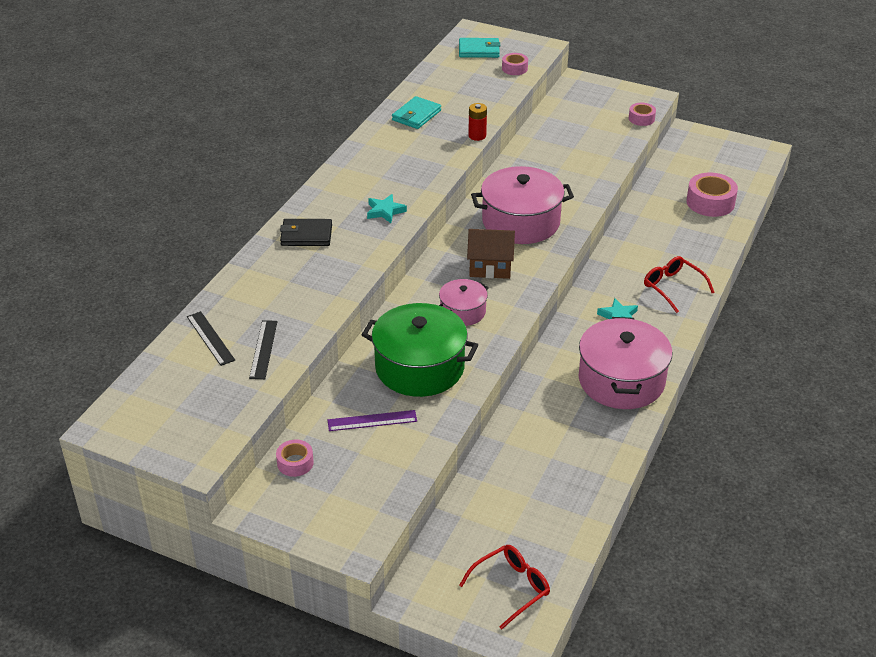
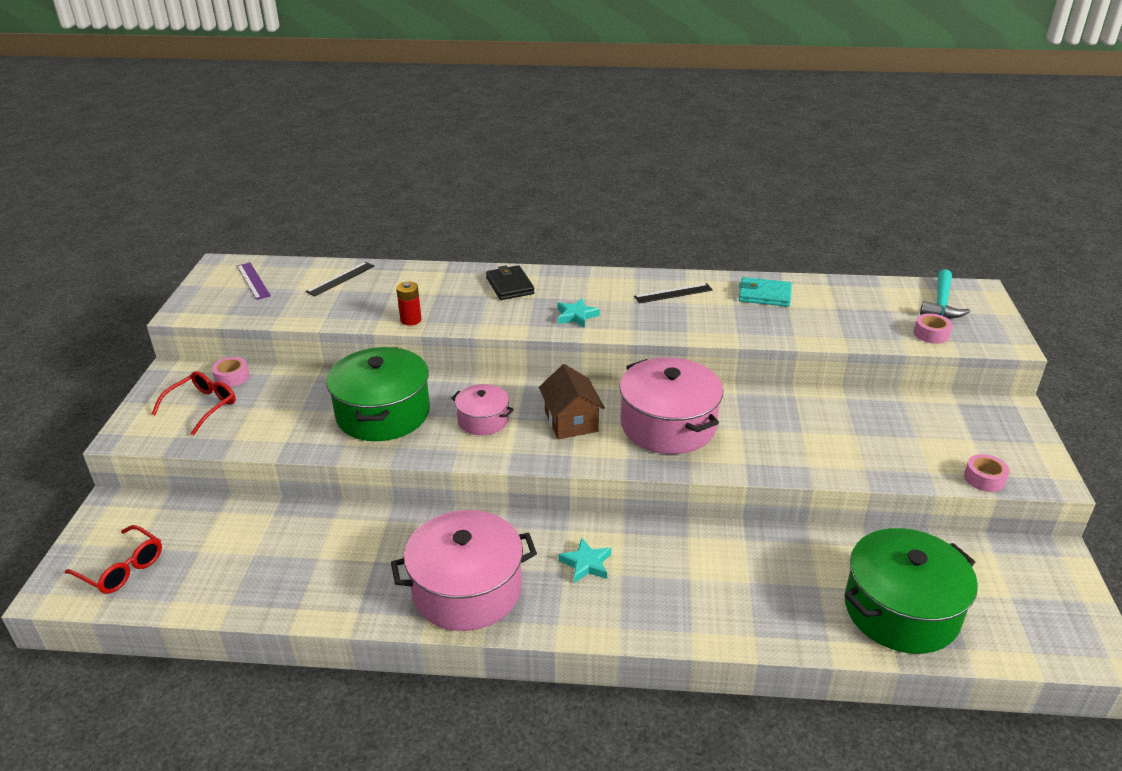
camera: 70 degrees right, 5 degrees down
(263, 349) = (334, 305): black ruler -> black ruler (673, 293)
(372, 420) = (296, 404): purple ruler -> purple ruler (253, 281)
(477, 136) = (761, 339): red battery -> red battery (411, 320)
(479, 50) = (941, 303): turquoise wallet -> turquoise hammer
(672, 287) = (675, 604): red glasses -> red glasses (202, 406)
(710, 202) = (901, 610): pink tape -> green pot

